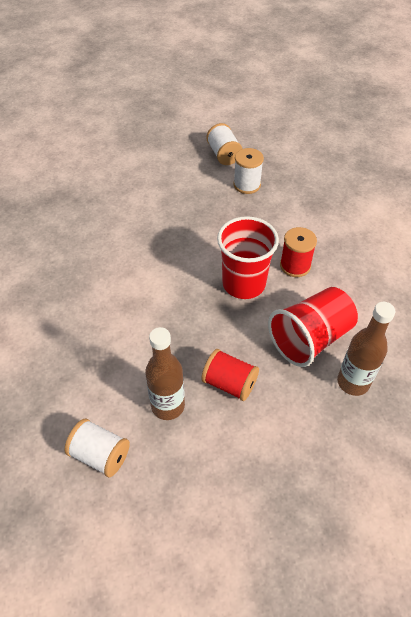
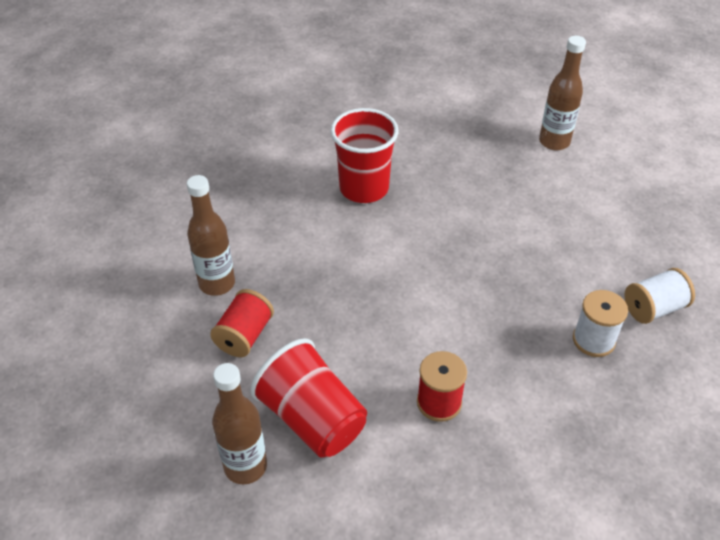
camera: 85 degrees right, 5 degrees down
(54, 170) = (554, 142): none -> brown bottle
(100, 455) = (165, 239): white spool -> none
(243, 283) = (396, 343): red cup -> red cup (364, 188)

